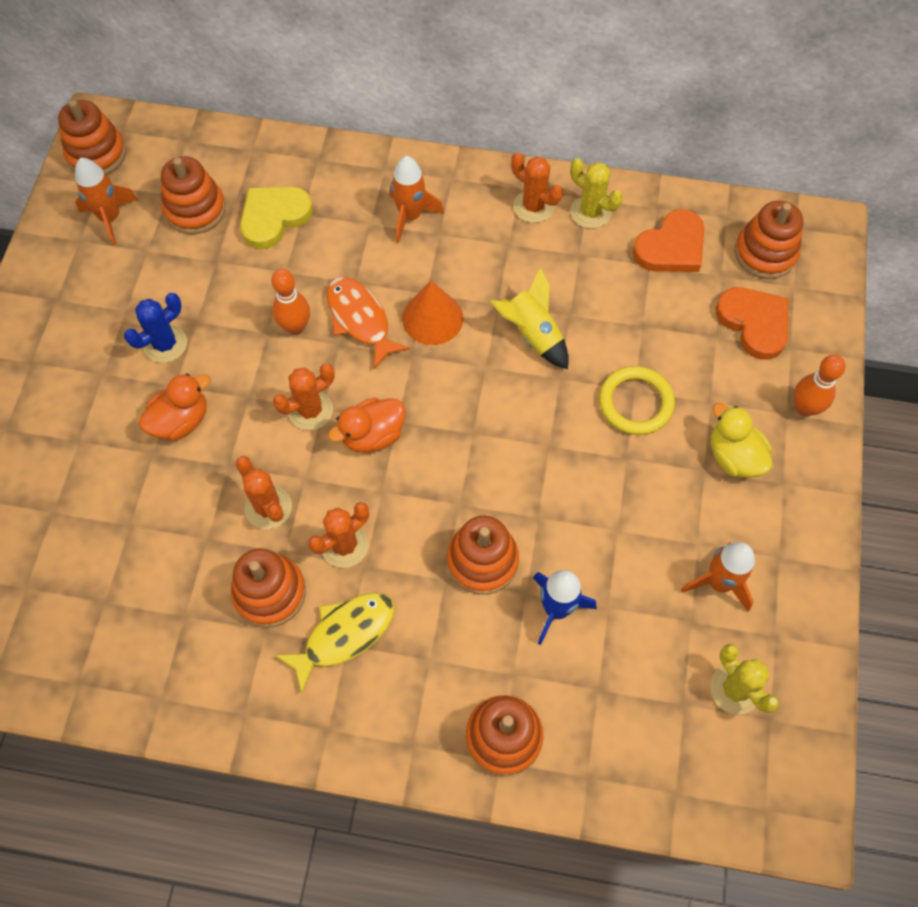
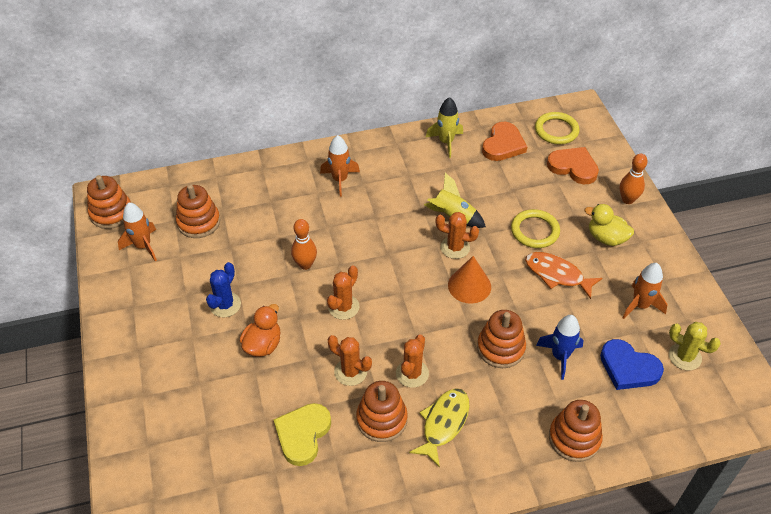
camera: 25 degrees left, 15 degrees down
(274, 217) = (253, 209): yellow heart -> yellow heart (302, 434)
(360, 320) = (344, 246): orange fish -> orange fish (557, 275)
(372, 435) = (391, 306): orange duck -> none
(432, 318) = (388, 229): orange cone -> orange cone (469, 286)
(533, 206) = (411, 150): orange cactus -> orange cactus (455, 247)
(590, 212) = (446, 142): yellow cactus -> yellow rocket
(642, 669) = (628, 368): none -> blue heart
(765, 253) = (556, 130): orange stacking toy -> yellow ring

